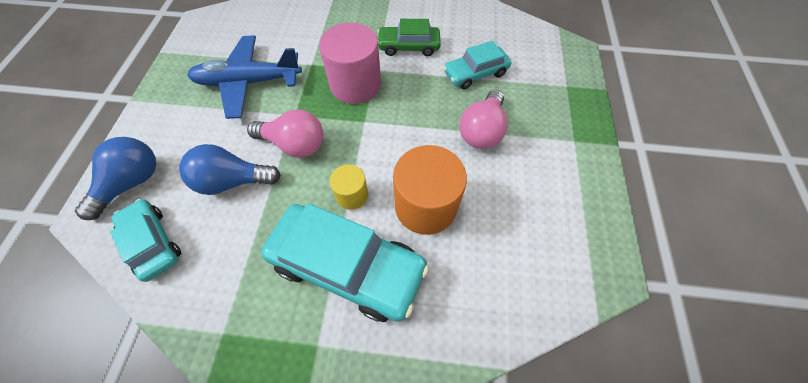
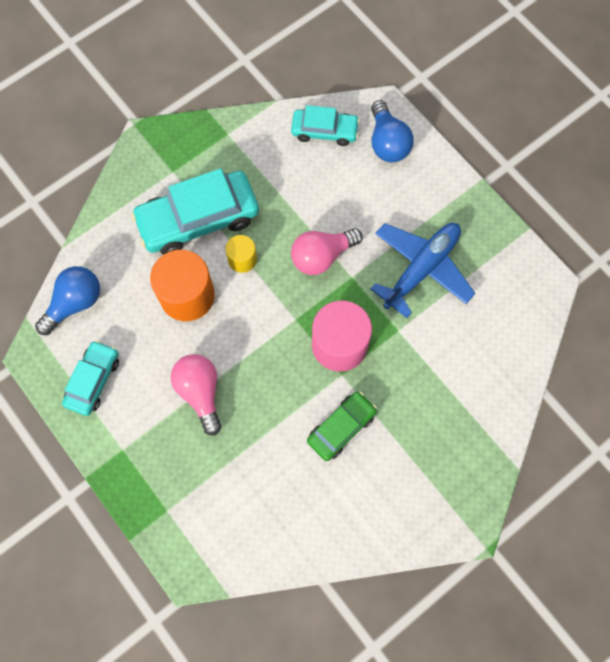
camera: 135 degrees right, 10 degrees up
(233, 181) = (328, 199): blue light bulb -> blue light bulb (75, 303)
(475, 73) = (255, 450): turquoise car -> turquoise car (93, 380)

